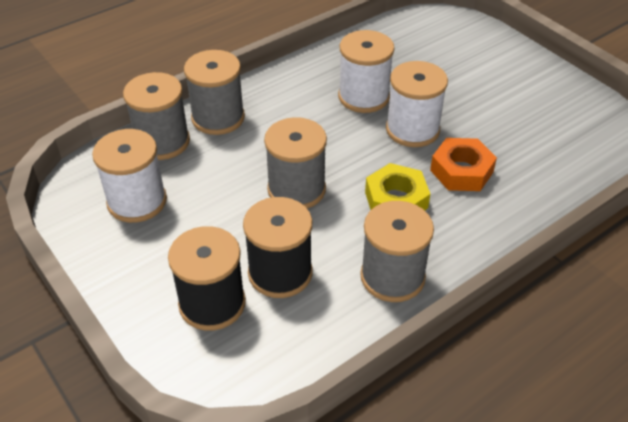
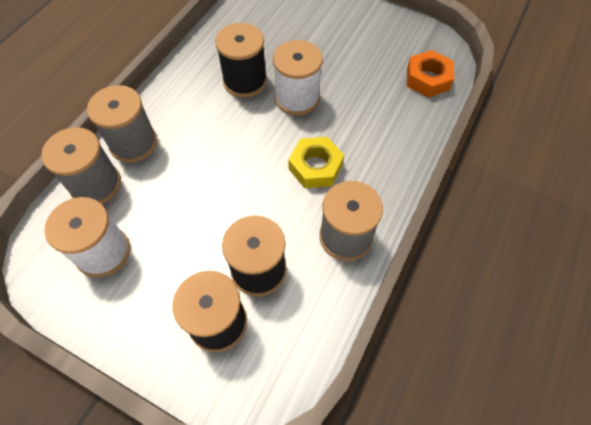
camera: 25 degrees left, 15 degrees up
(296, 189) = (233, 187): grey spool -> none
(363, 97) = (245, 81): white spool -> black spool
(461, 171) = (351, 122): orange nut -> orange nut (427, 79)

